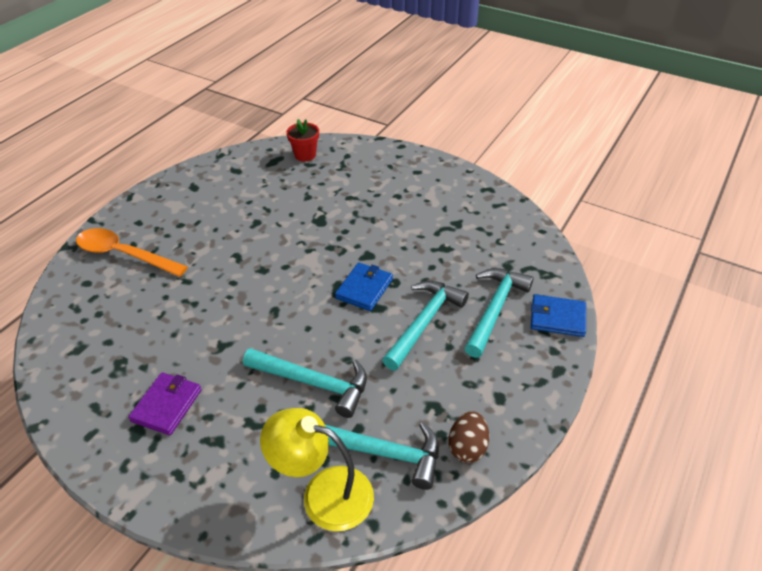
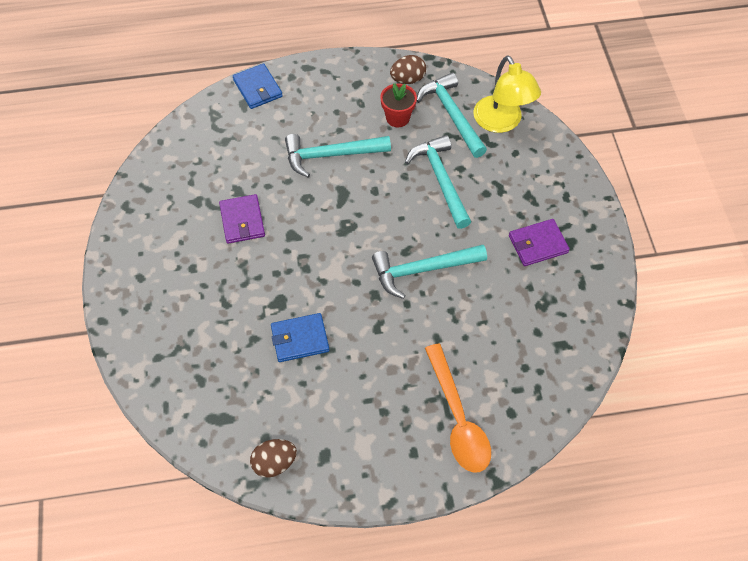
camera: 130 degrees left, 15 degrees up
(219, 167) = (274, 463): none -> brown egg
(305, 155) = (187, 397): red flower pot -> red flower pot (397, 118)
(364, 289) = (331, 211): blue wallet -> blue wallet (300, 339)
(412, 237) = (242, 221): none -> purple wallet
(494, 309) = (280, 124): turquoise hammer -> turquoise hammer (422, 270)

